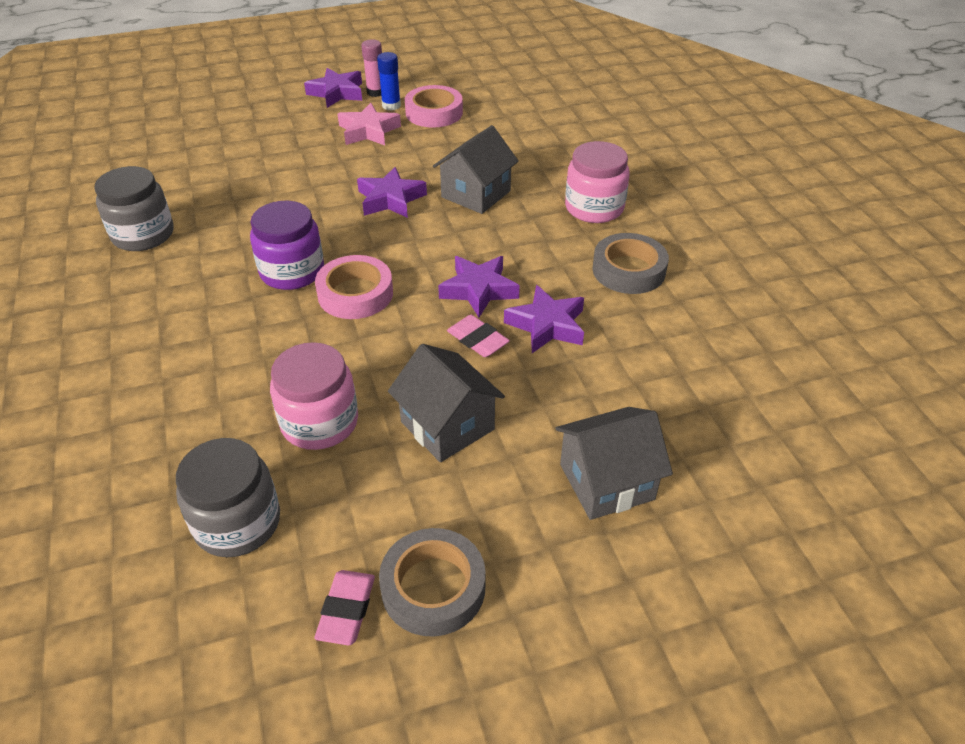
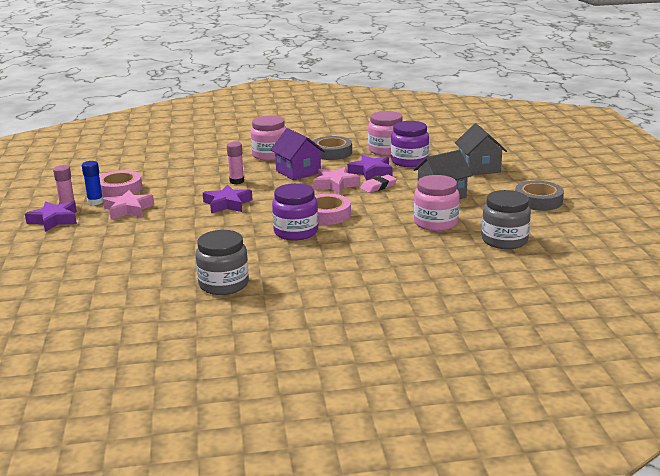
camera: 80 degrees left, 20 degrees down
(346, 610) = (552, 217): pink eraser -> none
(476, 194) = (236, 181): grey house -> pink glue stick
(479, 290) = (335, 184): purple star -> pink star
(527, 245) = (298, 172): none -> purple house
(614, 371) = (409, 161): none -> purple jar
(666, 335) = (386, 150): none -> pink jar

